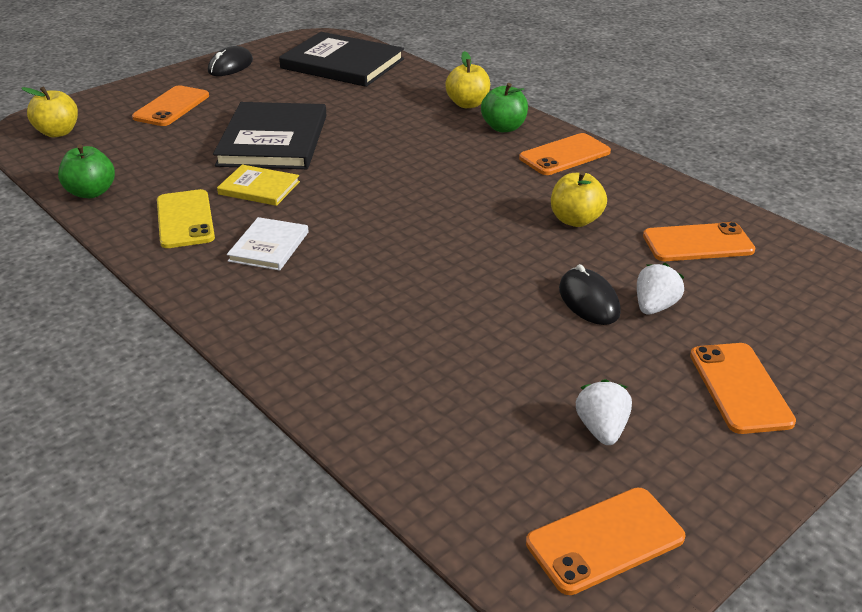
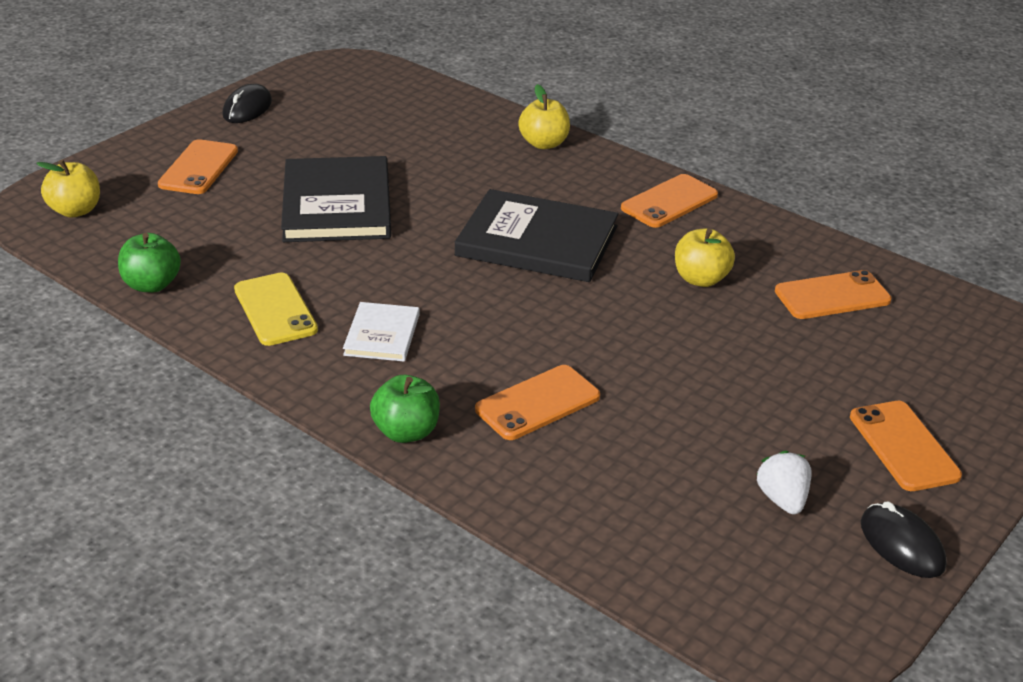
camera: 10 degrees left, 0 degrees up
(259, 188) = (344, 265): yellow book -> none
(342, 64) = (381, 98): black book -> black book (537, 241)
(503, 128) = (593, 172): green apple -> green apple (406, 432)
(589, 301) = (737, 368): black mouse -> black mouse (902, 544)
(605, 540) = (811, 603): orange phone -> orange phone (537, 403)
(654, 307) = (804, 369): white strawberry -> none

